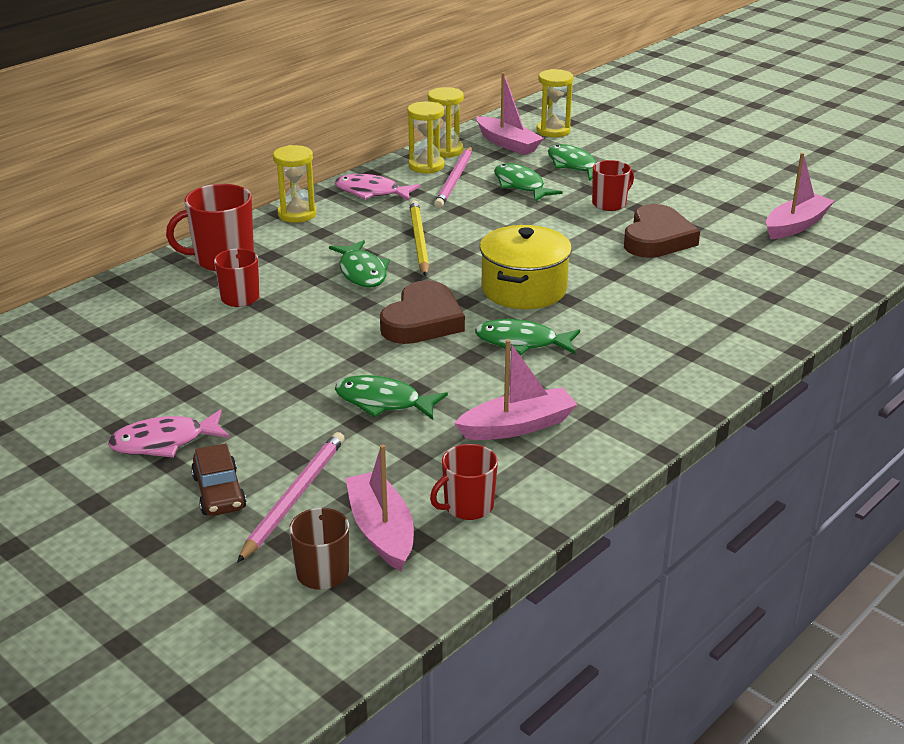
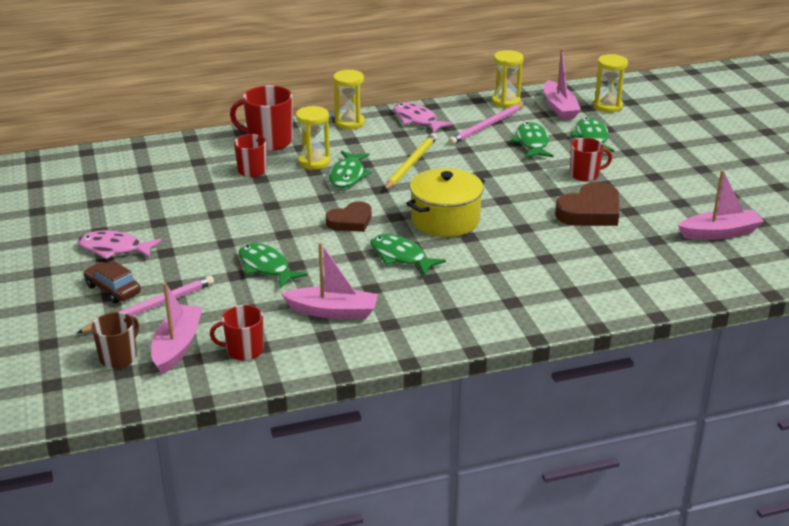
camera: 30 degrees right, 0 degrees up
(219, 492) = (113, 289): brown car -> brown car turned 120 degrees clockwise
(422, 321) = (350, 221): brown heart -> brown heart, size x0.66
(426, 166) = (478, 110): yellow hourglass -> yellow hourglass (314, 162)

